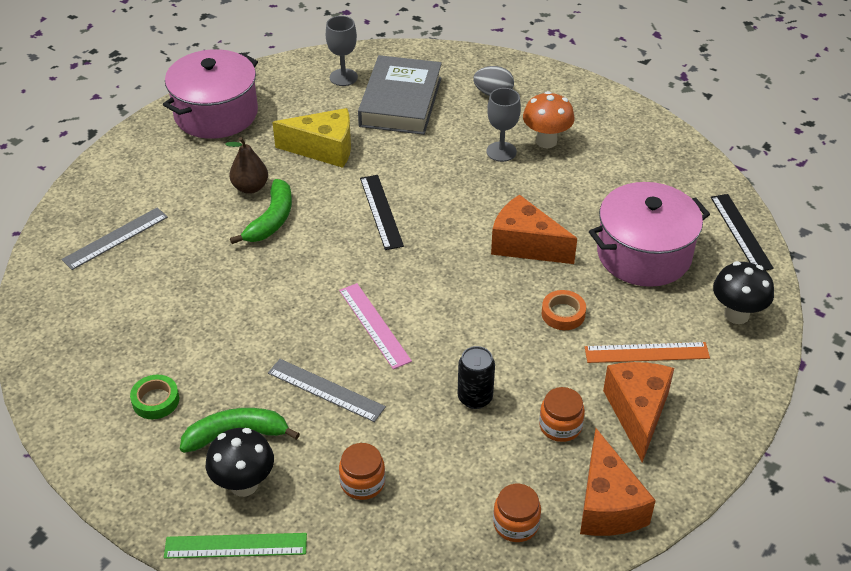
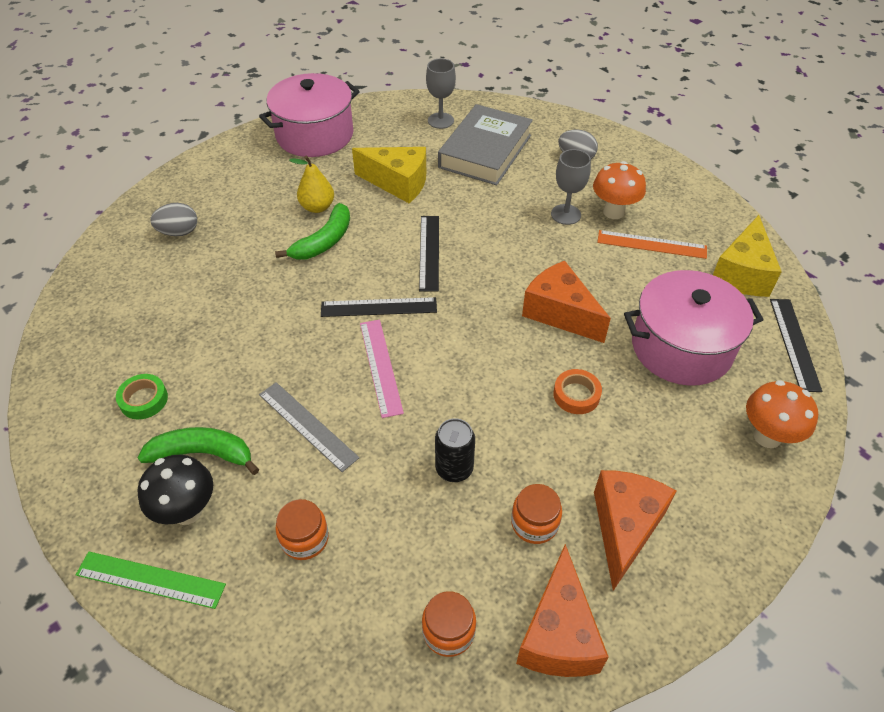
camera: 15 degrees right, 5 degrees up
(115, 238) = (179, 232): grey ruler -> grey egg
(250, 187) = (317, 207): brown pear -> yellow pear
(351, 272) = (379, 307): none -> black ruler
(646, 353) = (654, 459): orange ruler -> orange ruler (651, 244)
(680, 178) = (742, 273): none -> yellow cheese
(736, 315) = (767, 436): black mushroom -> orange mushroom

